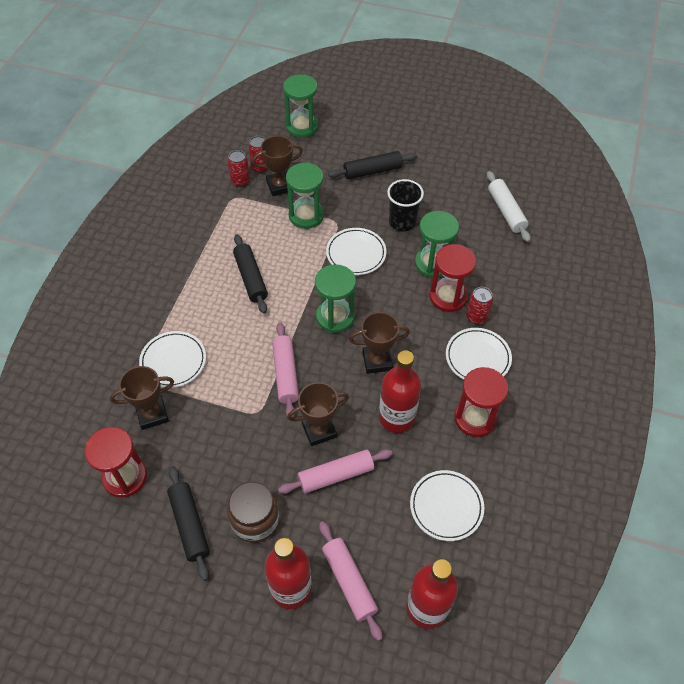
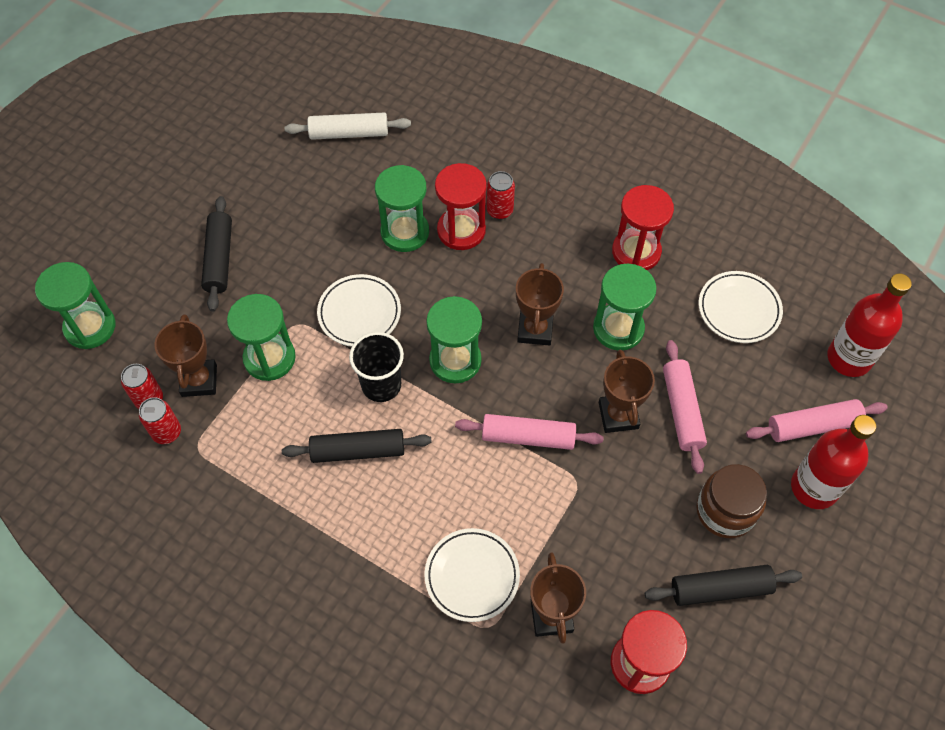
camera: 75 degrees left, 5 degrees up
(396, 417) = (618, 328): red bottle -> green hourglass
(402, 222) = (325, 247): black cup -> black cup (381, 385)
(477, 358) = (557, 226): white plate -> none

